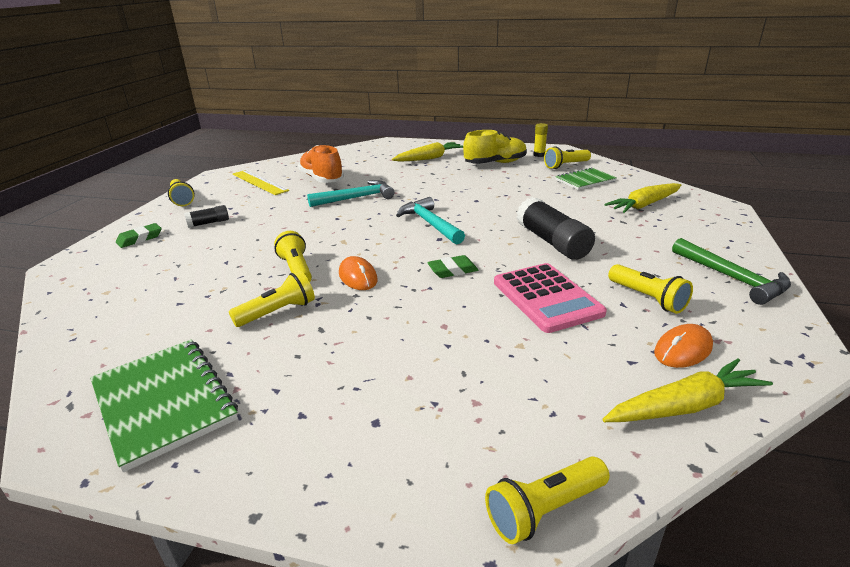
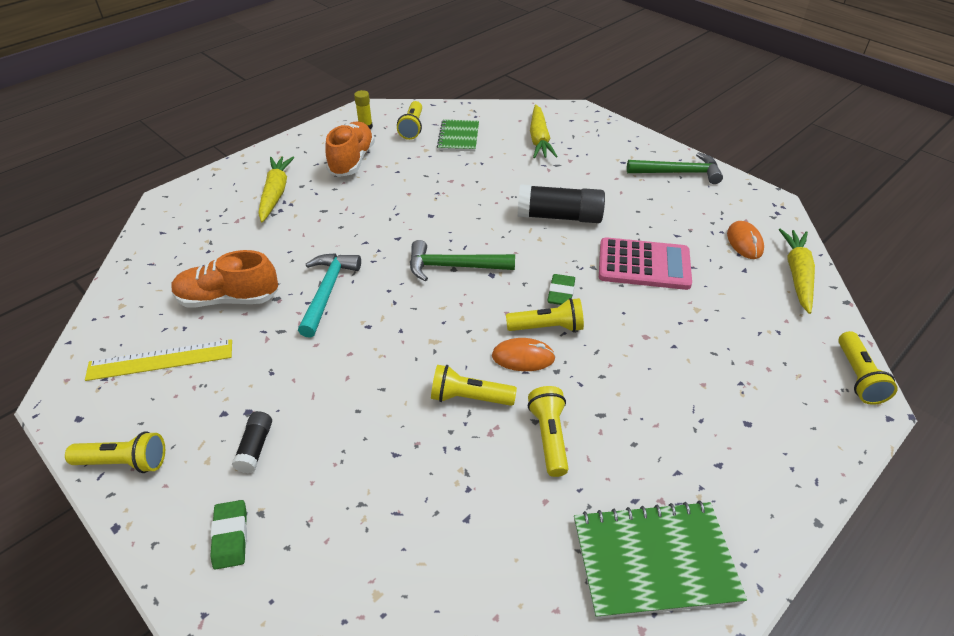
camera: 60 degrees left, 15 degrees up
(430, 224) = (454, 266): turquoise hammer -> green hammer
(495, 163) = (352, 161): yellow shoe -> orange shoe
(647, 298) = (678, 221): yellow flashlight -> yellow flashlight (547, 327)

